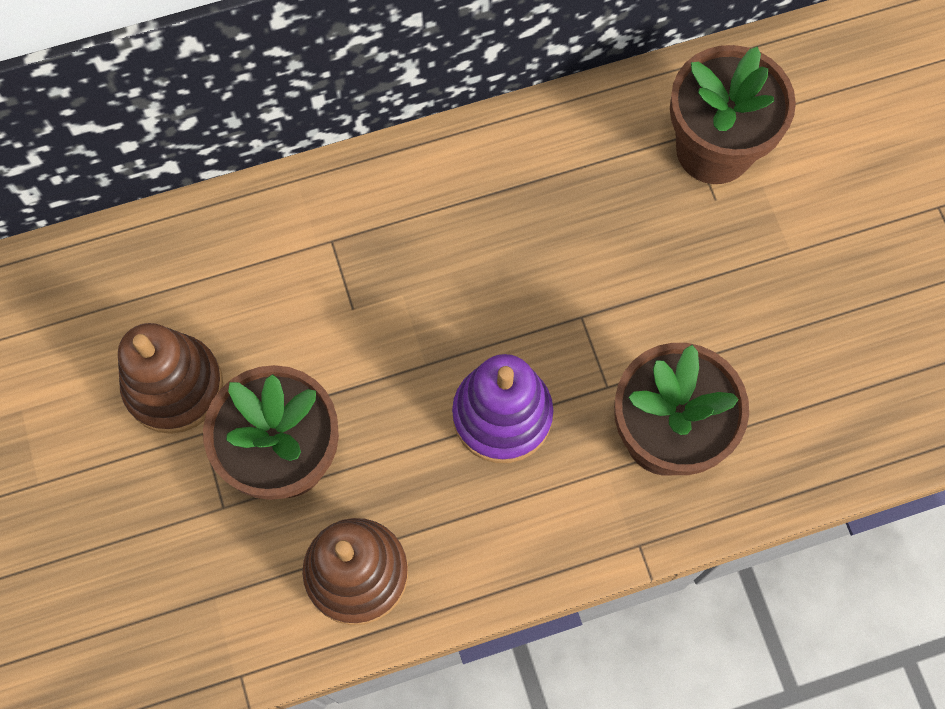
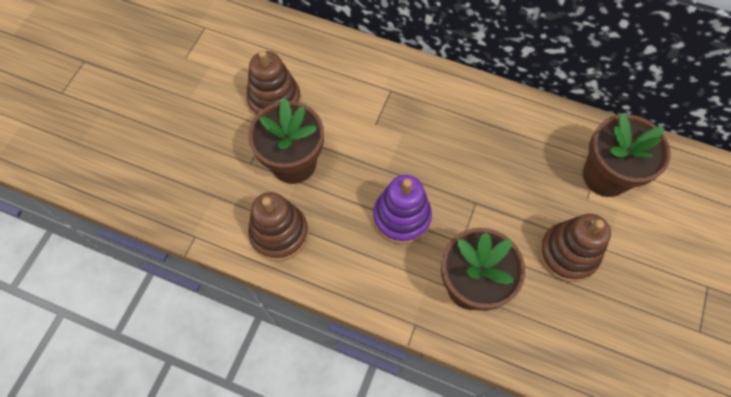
camera: 40 degrees right, 5 degrees down
(748, 295) = (568, 253): none -> brown stacking toy

